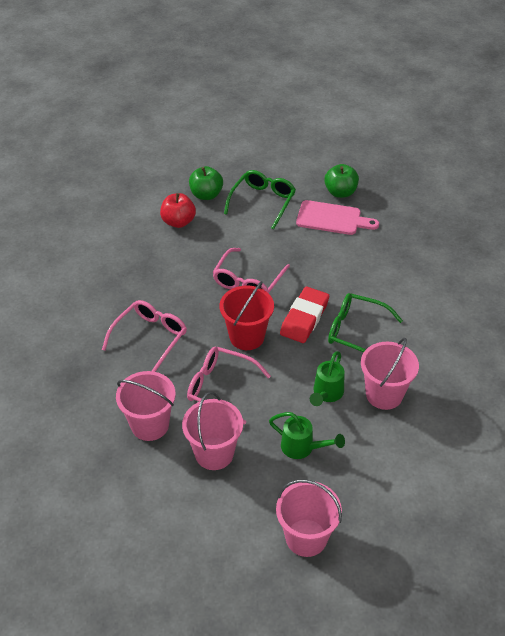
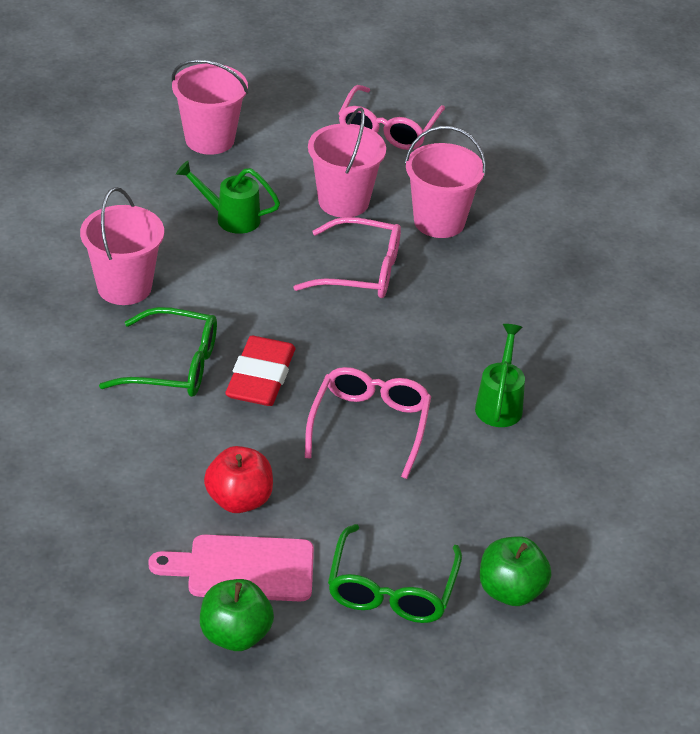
camera: 165 degrees right, 5 degrees down
(150, 338) = (491, 322): pink glasses -> pink glasses (388, 129)
(178, 222) = (538, 523): red apple -> red apple (239, 500)
(247, 337) = (345, 340): red bucket -> none
(326, 394) = (208, 279): green watering can -> green watering can (500, 403)

